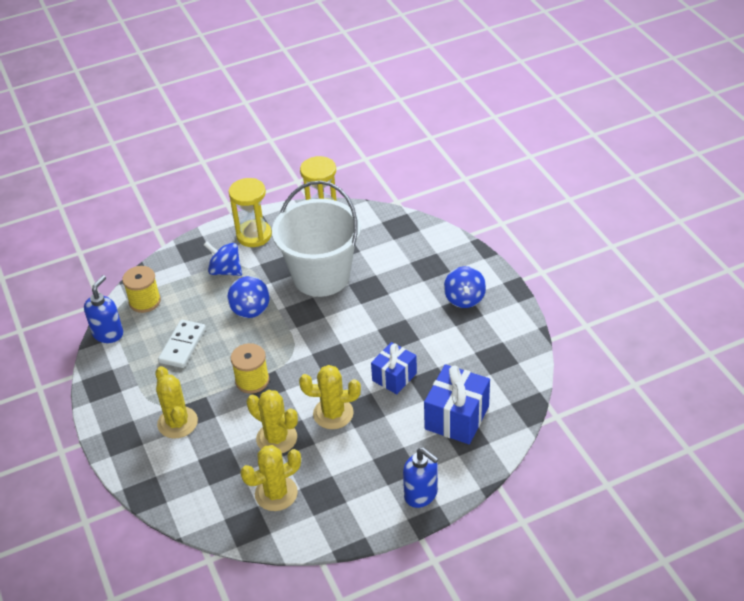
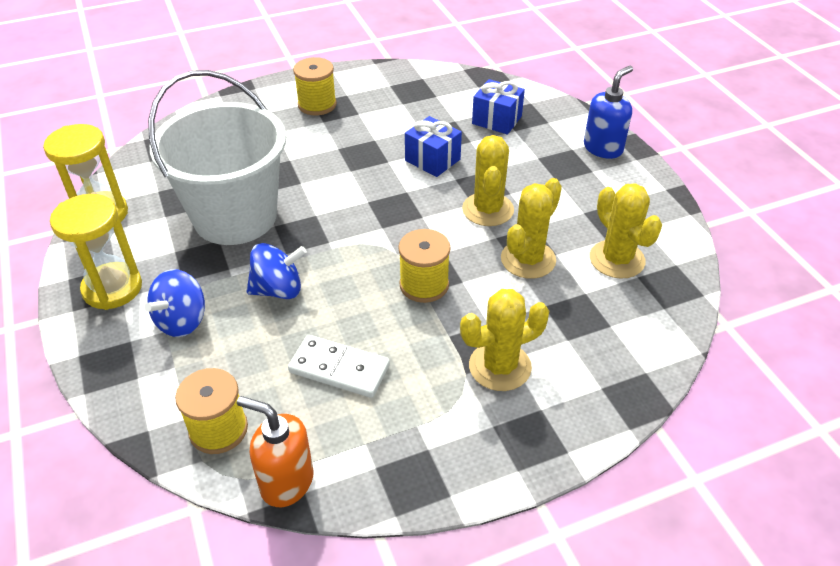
camera: 90 degrees left, 0 degrees up
(108, 333) = (286, 482): blue soap dispenser -> orange soap dispenser
(457, 417) = (497, 120): blue gift -> blue gift, size x0.66
(464, 299) = (317, 105): blue spinning top -> yellow spool

